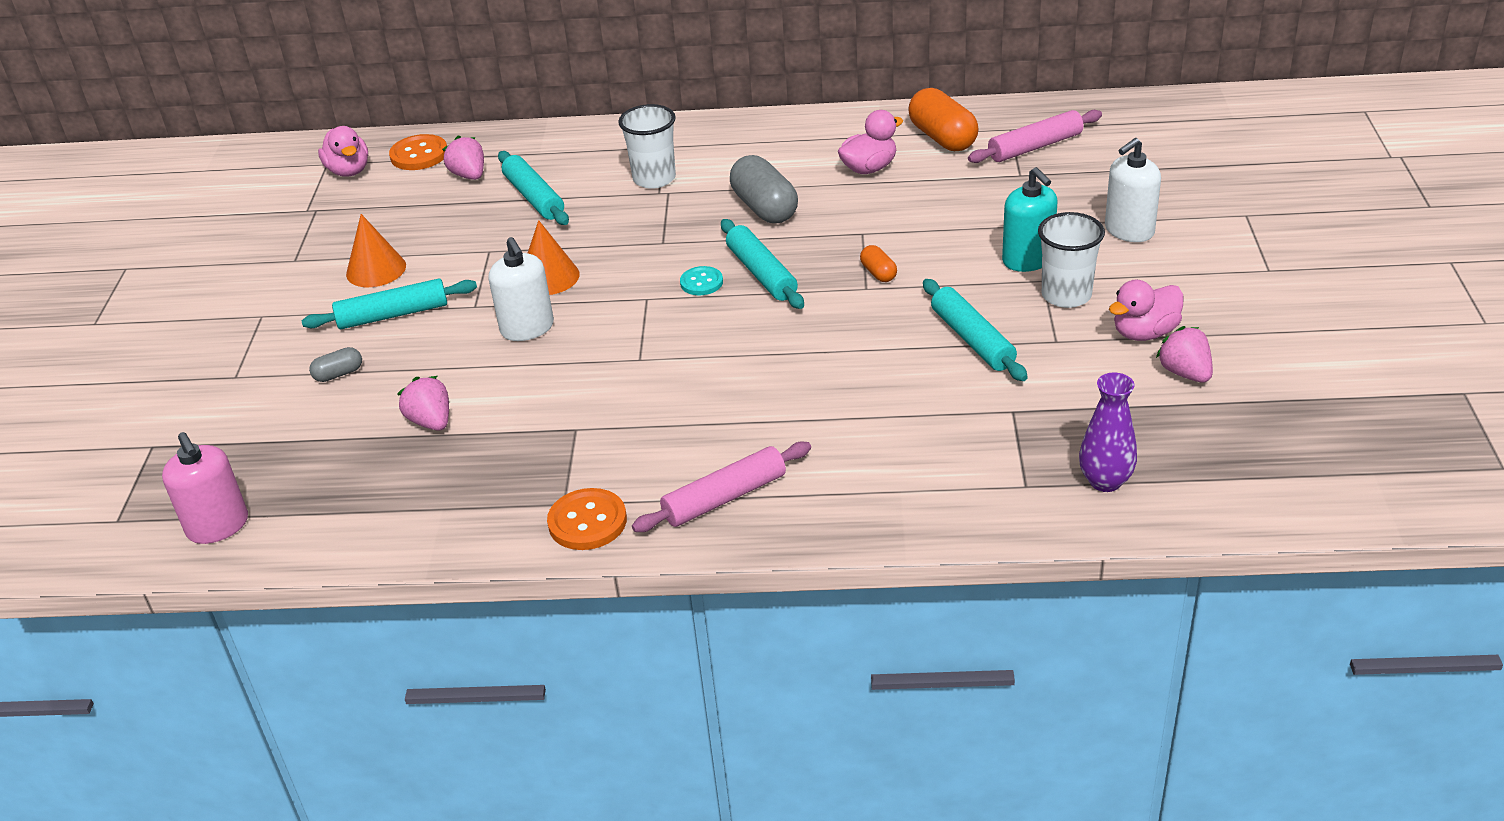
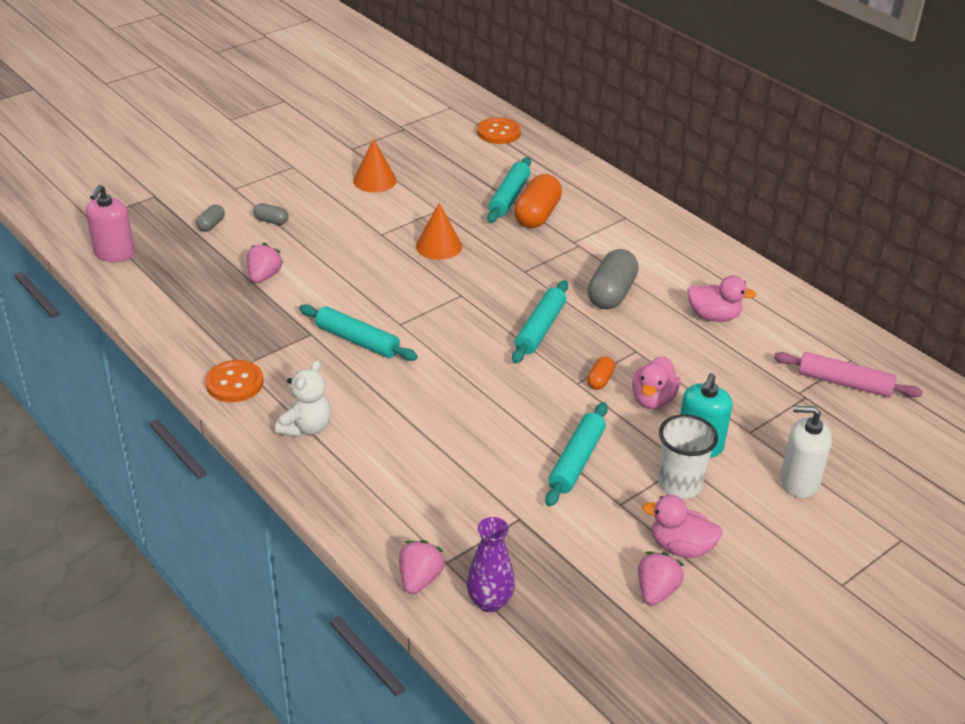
camera: 45 degrees right, 0 degrees up
(278, 423) = (211, 225): none -> grey capsule
(349, 171) = (453, 118): pink duck -> pink duck (653, 399)
(393, 315) = (341, 210): turquoise rolling pin -> turquoise rolling pin (357, 341)
(469, 175) = (501, 161): pink strawberry -> pink strawberry (419, 579)
(527, 328) = (382, 265): white soap dispenser -> none
(654, 178) = (586, 232): white cup -> none
(701, 282) = (502, 308): turquoise button -> none
(724, 497) = (306, 427): pink rolling pin -> white teddy bear
(942, 138) = (795, 332): orange capsule -> orange capsule (537, 215)

